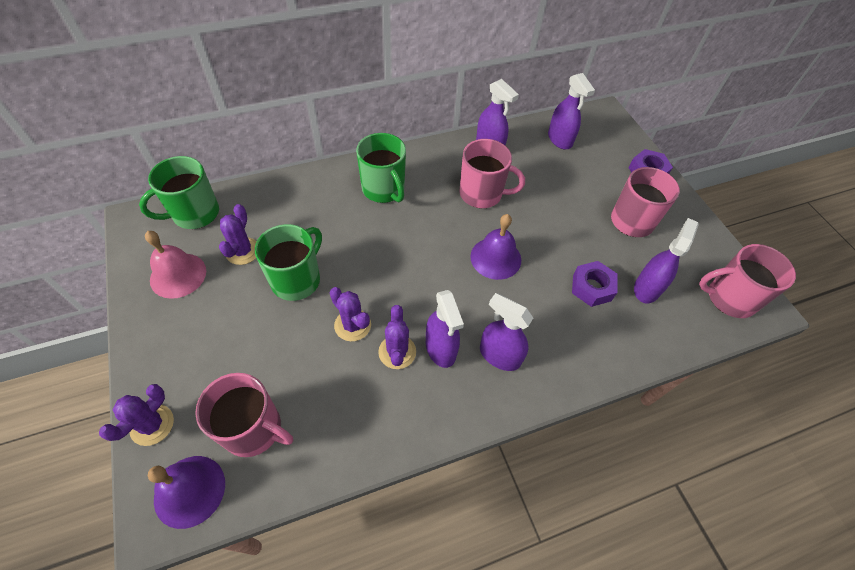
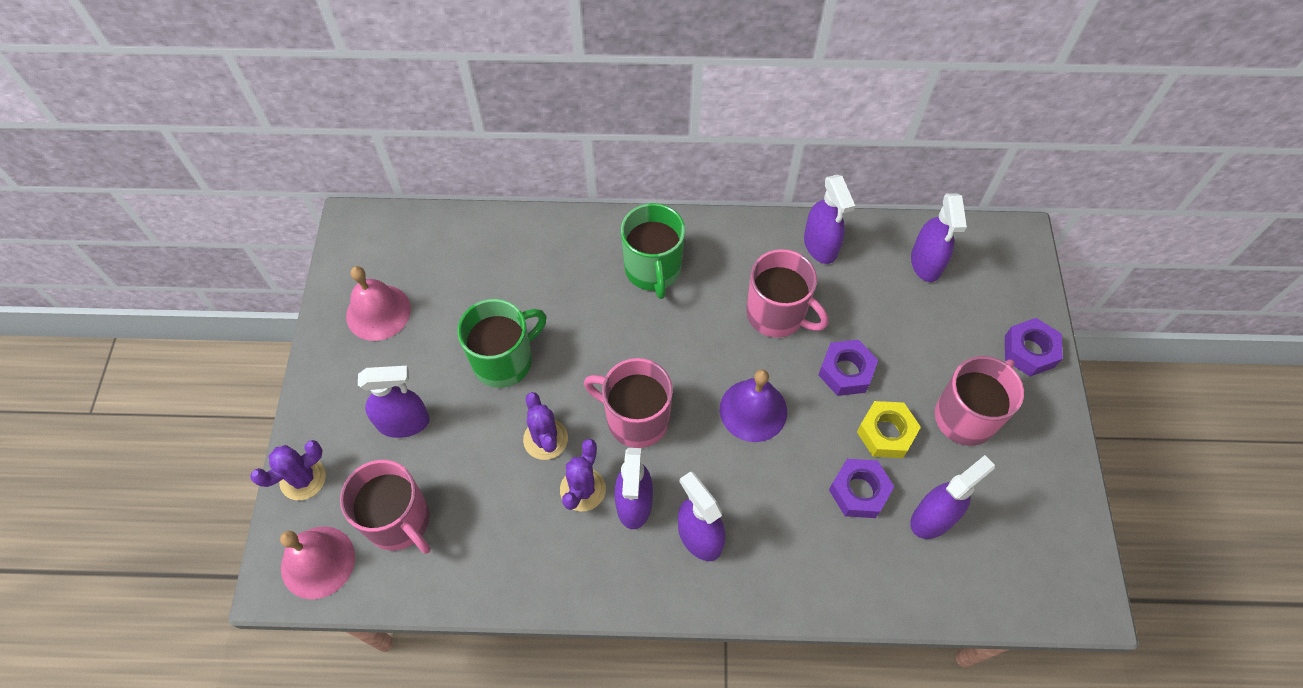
camera: 25 degrees right, 5 degrees up
(189, 491) = (318, 562): purple bell -> pink bell
(194, 214) = (419, 237): green mug -> none
(230, 350) = (404, 422): none -> purple spray bottle
(243, 251) = (457, 304): purple cactus -> none
(544, 216) = (846, 372): none -> purple nut
(589, 245) = (886, 433): none -> yellow nut
(729, 298) = (1041, 570): pink mug -> pink mug (635, 419)

